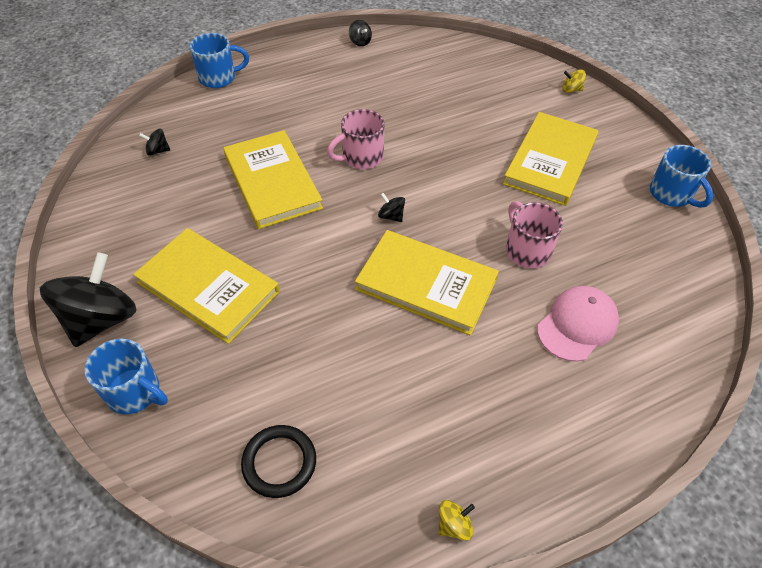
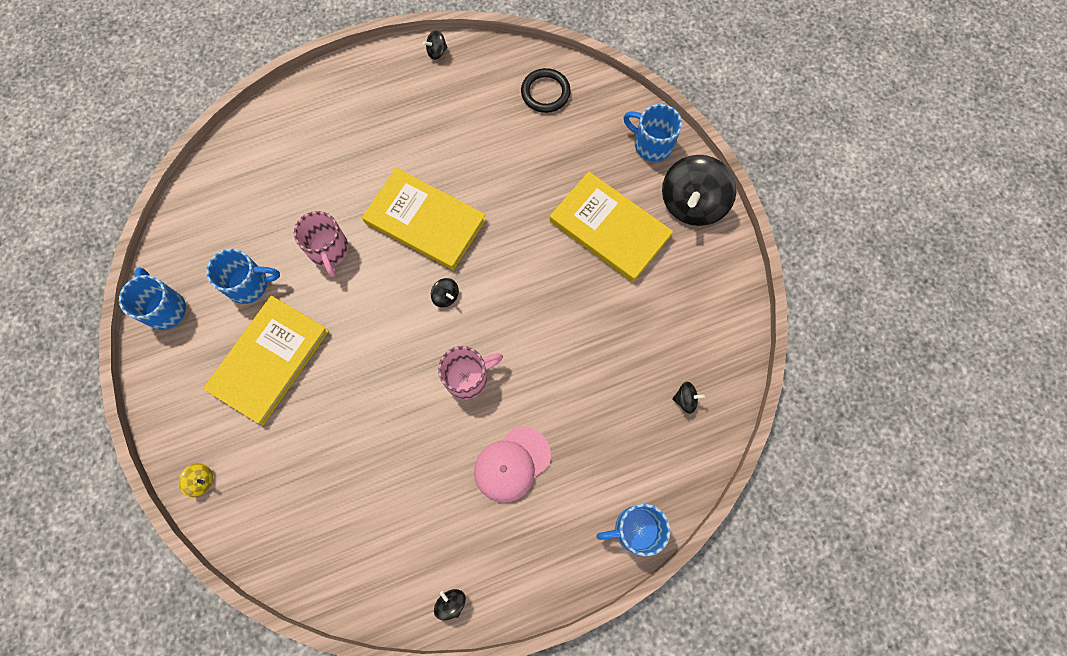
camera: 175 degrees left, 20 degrees up
(272, 182) = (560, 347): yellow book -> none
(454, 525) = (437, 52): yellow spinning top -> black spinning top
(577, 325) = (311, 178): pink cap -> pink cap (512, 464)
(598, 217) = (249, 284): none -> blue mug

